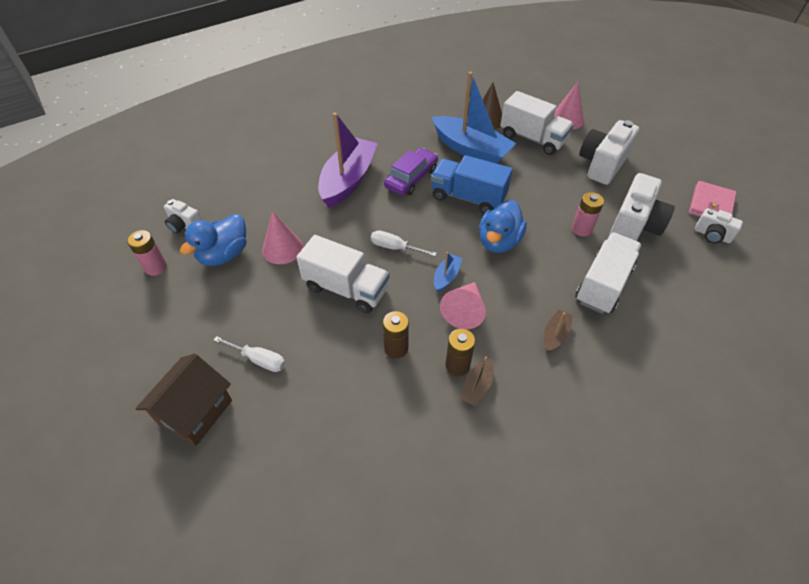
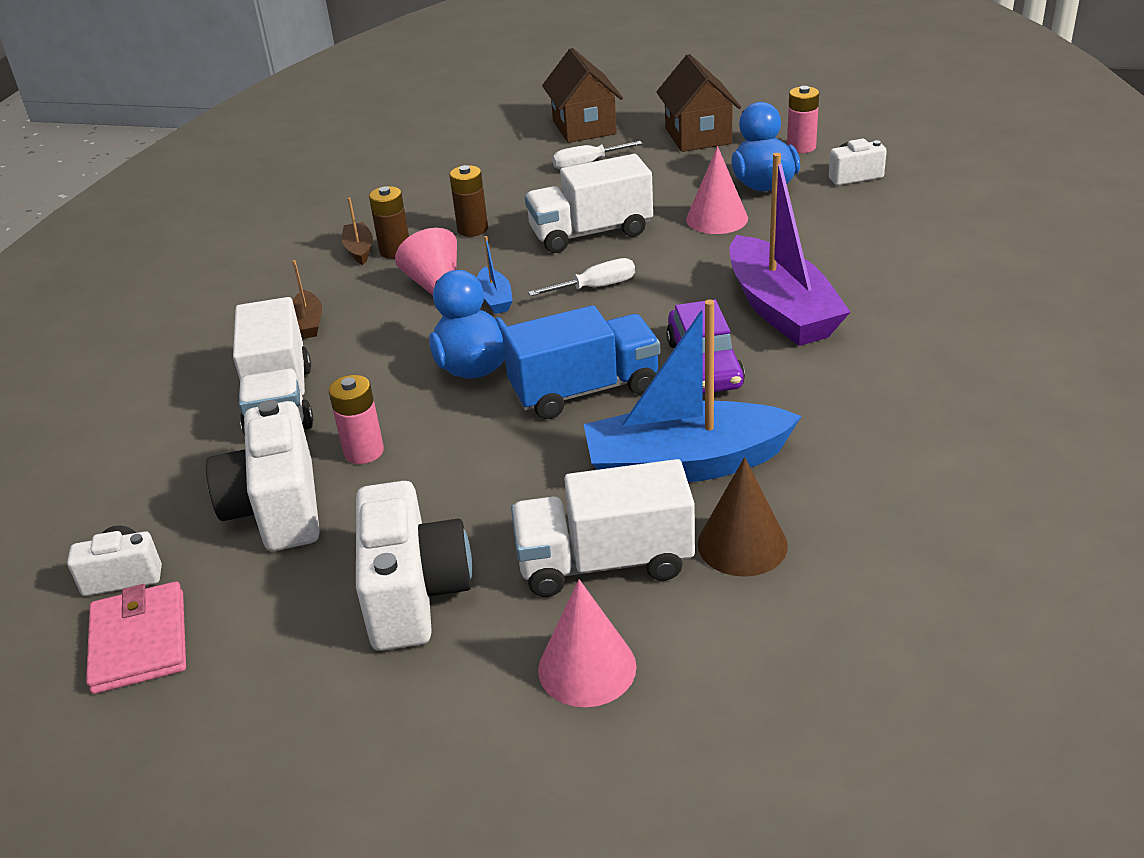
camera: 140 degrees right, 15 degrees down
(169, 329) = (698, 136): none -> brown house

